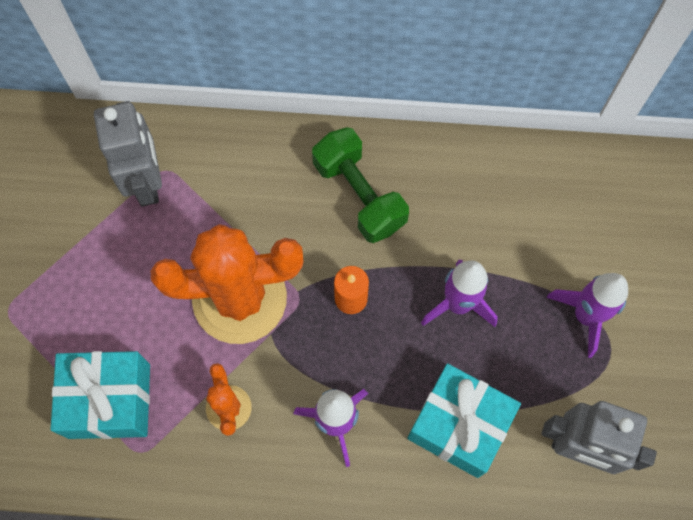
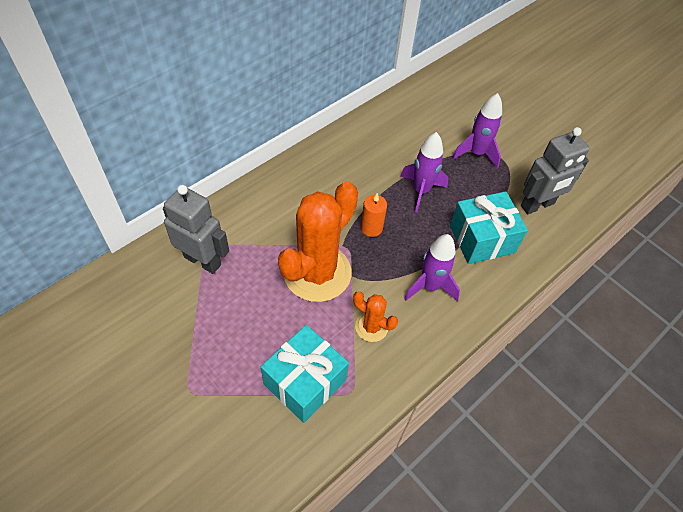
camera: 50 degrees left, 15 degrees down
(359, 195) = (322, 182): green dumbbell -> none

